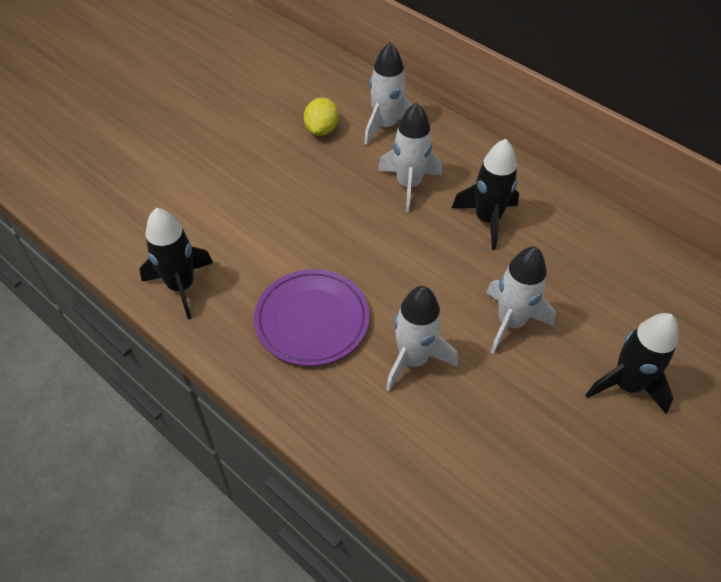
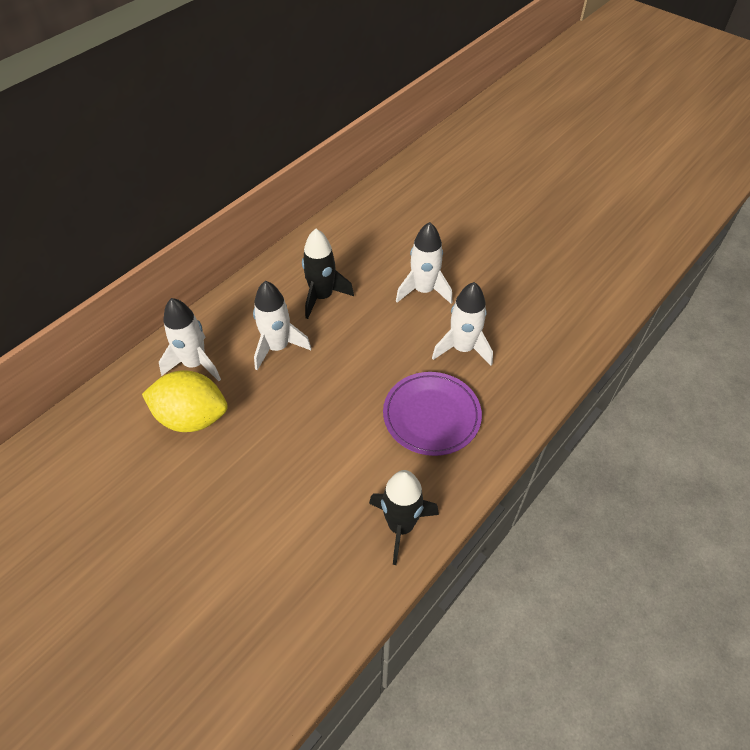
camera: 90 degrees left, 0 degrees up
(321, 129) = (192, 417): yellow lemon -> yellow lemon, size x1.67
(626, 384) = (468, 238): black rocket -> none

